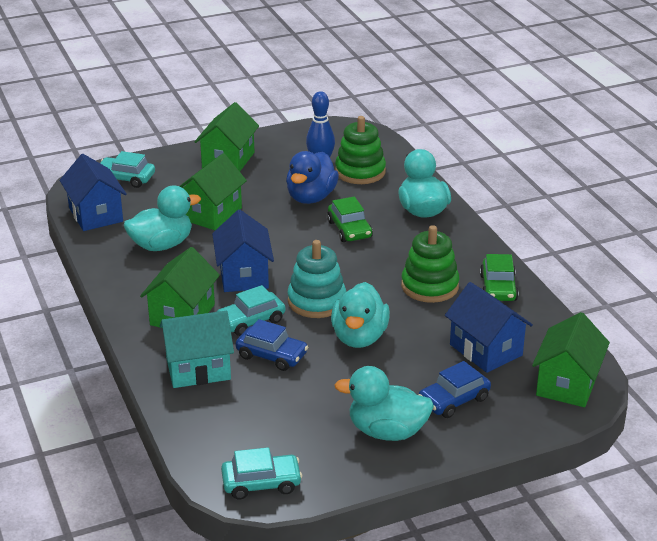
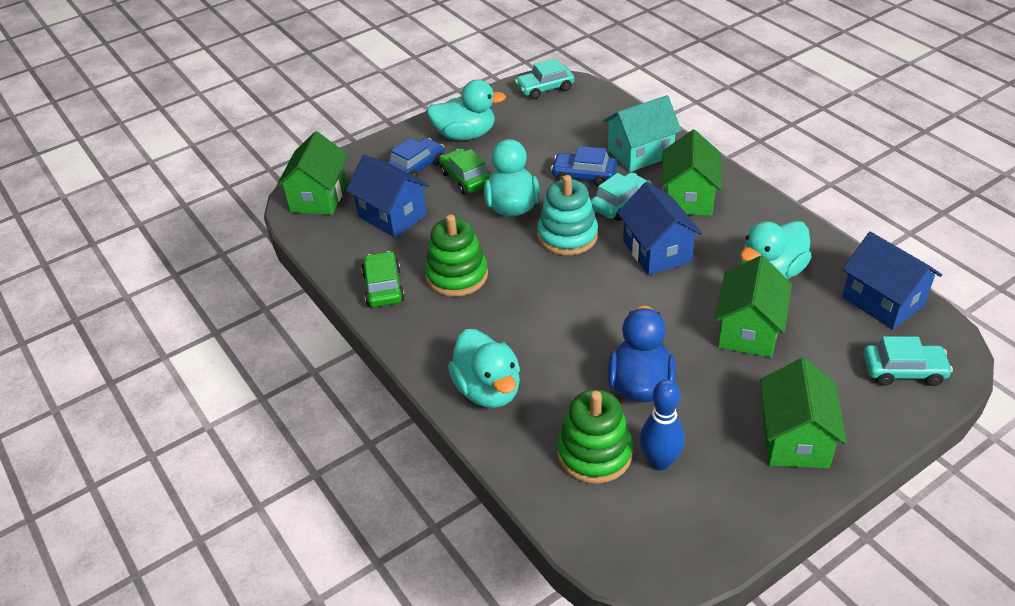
camera: 170 degrees right, 10 degrees up
(349, 229) = (569, 339): green car -> green car (466, 179)

